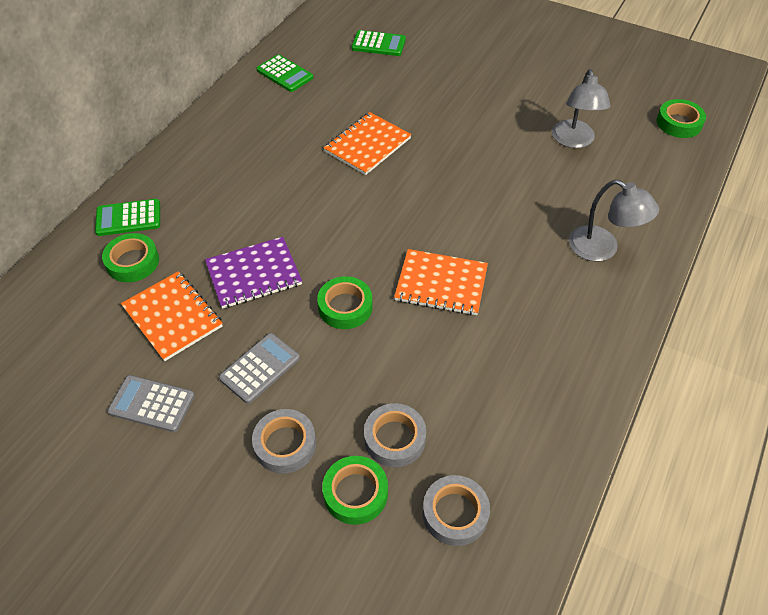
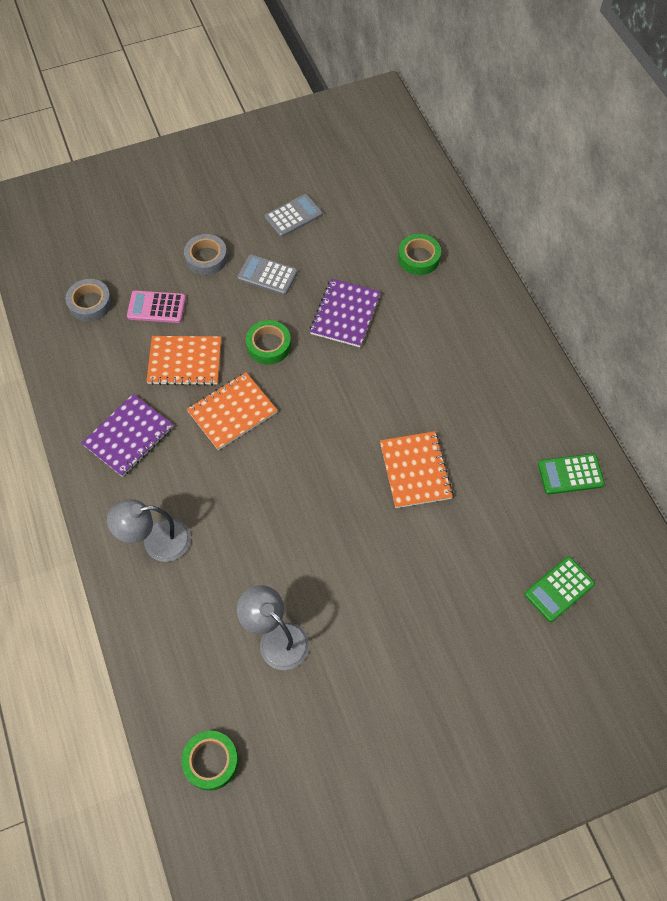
camera: 130 degrees right, 10 degrees up
(128, 218) = (466, 275): green calculator -> none
(172, 317) = (349, 255): orange notebook -> orange notebook (185, 362)
(260, 368) = (267, 275): grey calculator -> grey calculator turned 120 degrees clockwise
(355, 493) = (147, 270): green tape -> none
(394, 438) = (156, 307): grey tape -> pink calculator
(549, 341) = (128, 436): none -> purple notebook

